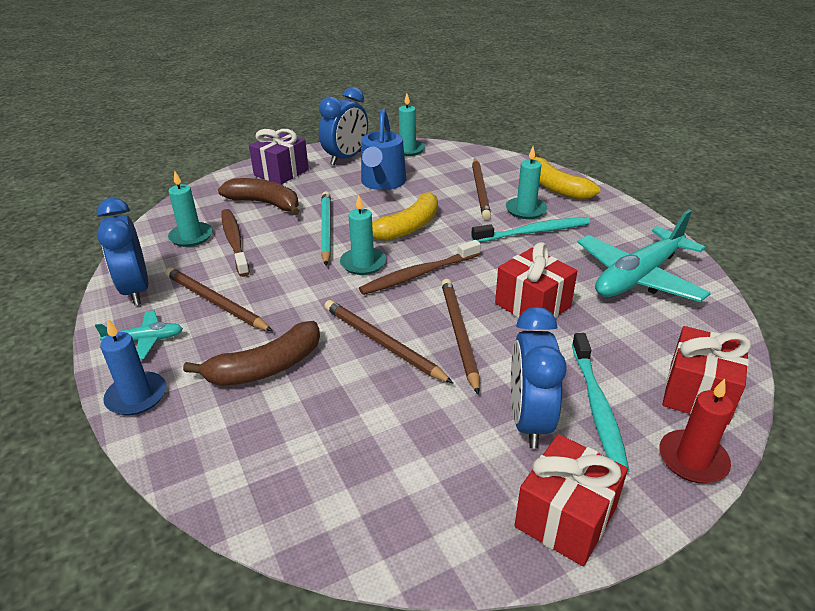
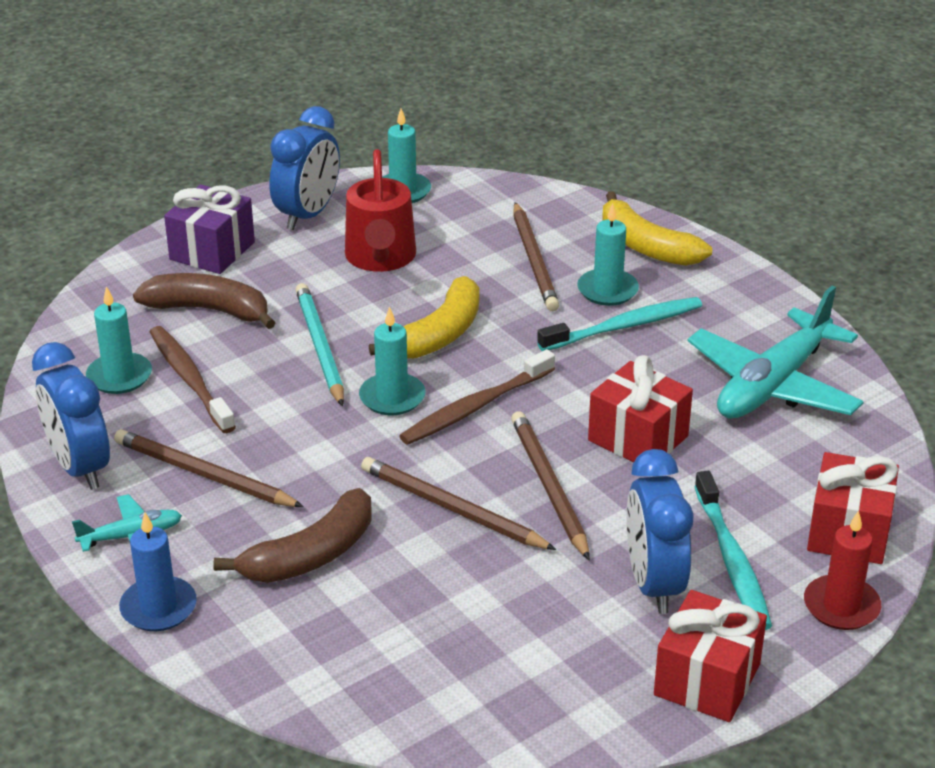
camera: 10 degrees left, 0 degrees up
(382, 183) = (380, 259): blue watering can -> red watering can

